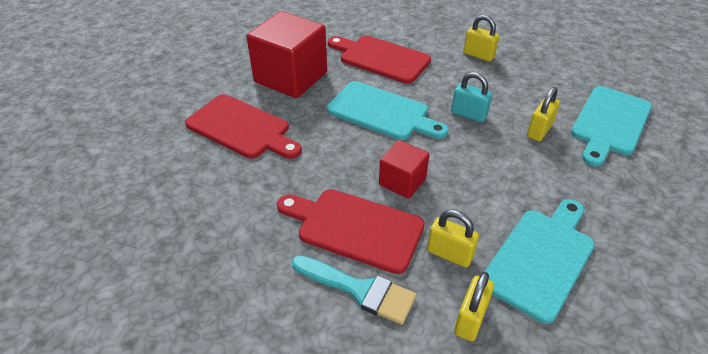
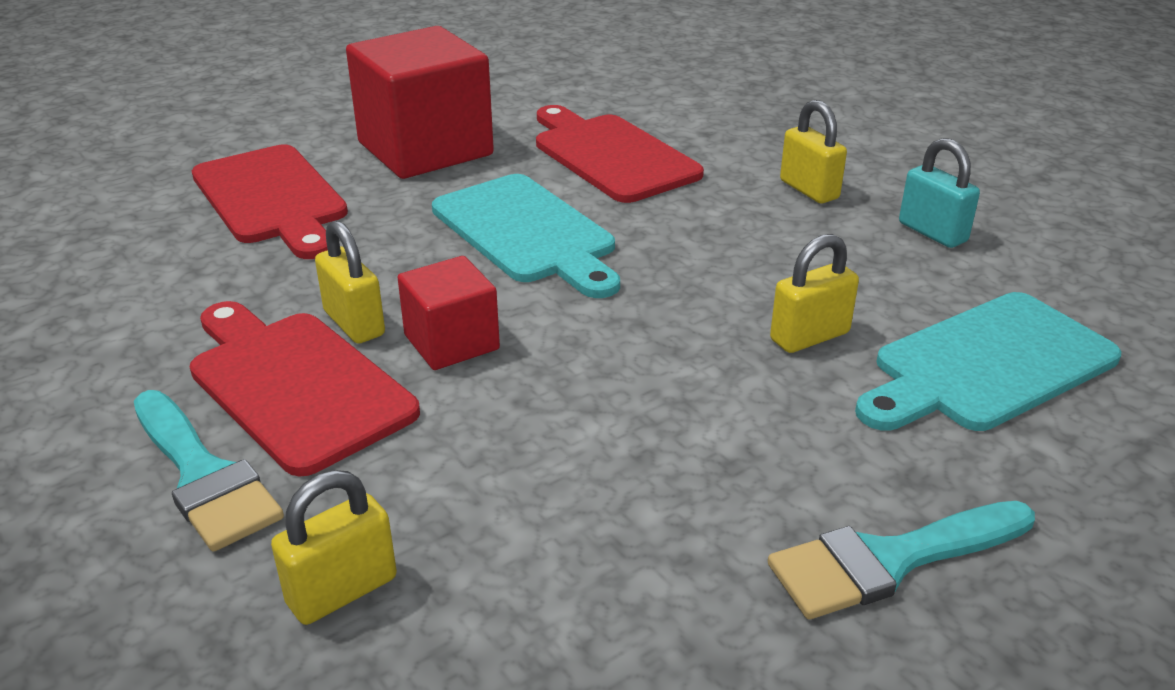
camera: 25 degrees right, 10 degrees down
(449, 254) = (416, 476): yellow padlock -> yellow padlock (354, 323)
(468, 114) = (688, 275): turquoise padlock -> turquoise padlock (932, 232)
(540, 258) = (585, 544): turquoise cutting board -> none
(646, 222) = (889, 560): none -> turquoise brush

